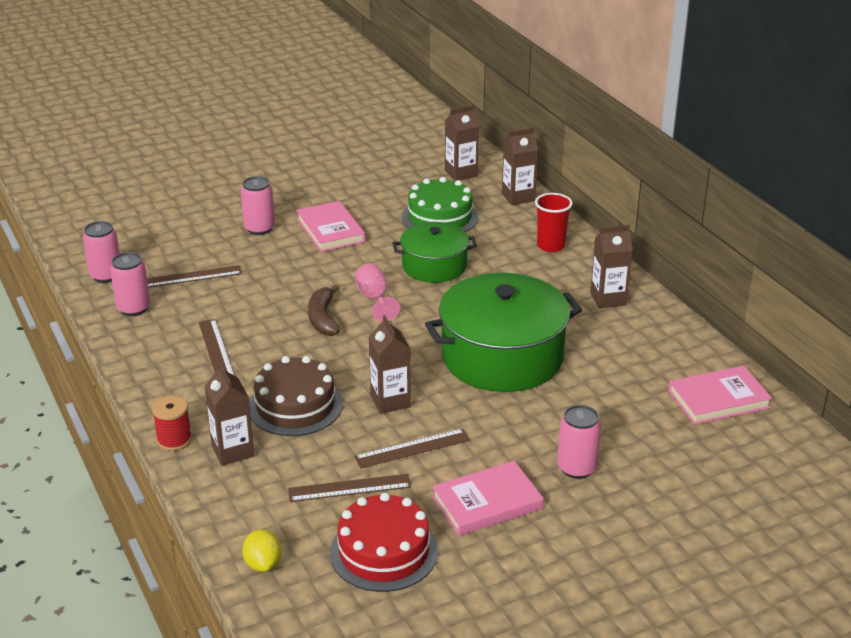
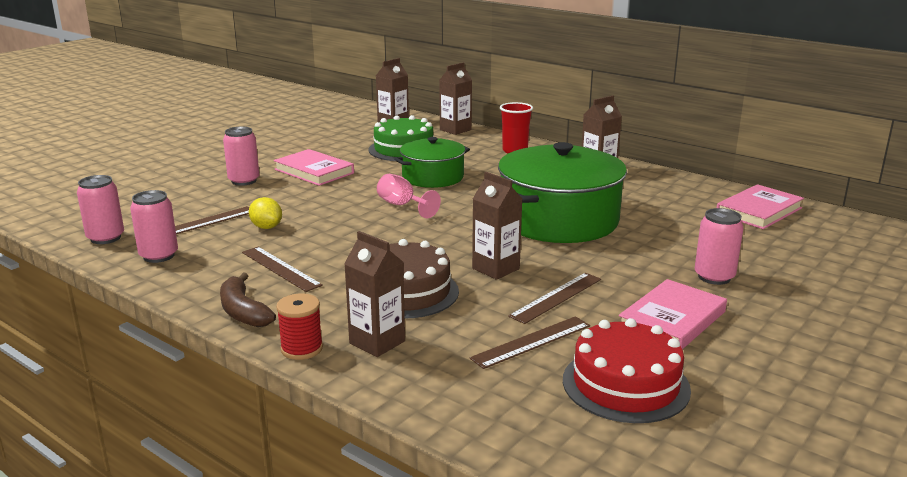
camera: 25 degrees left, 10 degrees down
(263, 564) = (513, 432): yellow lemon -> yellow lemon (266, 227)
(323, 318) = (368, 226): brown banana -> brown banana (243, 311)

